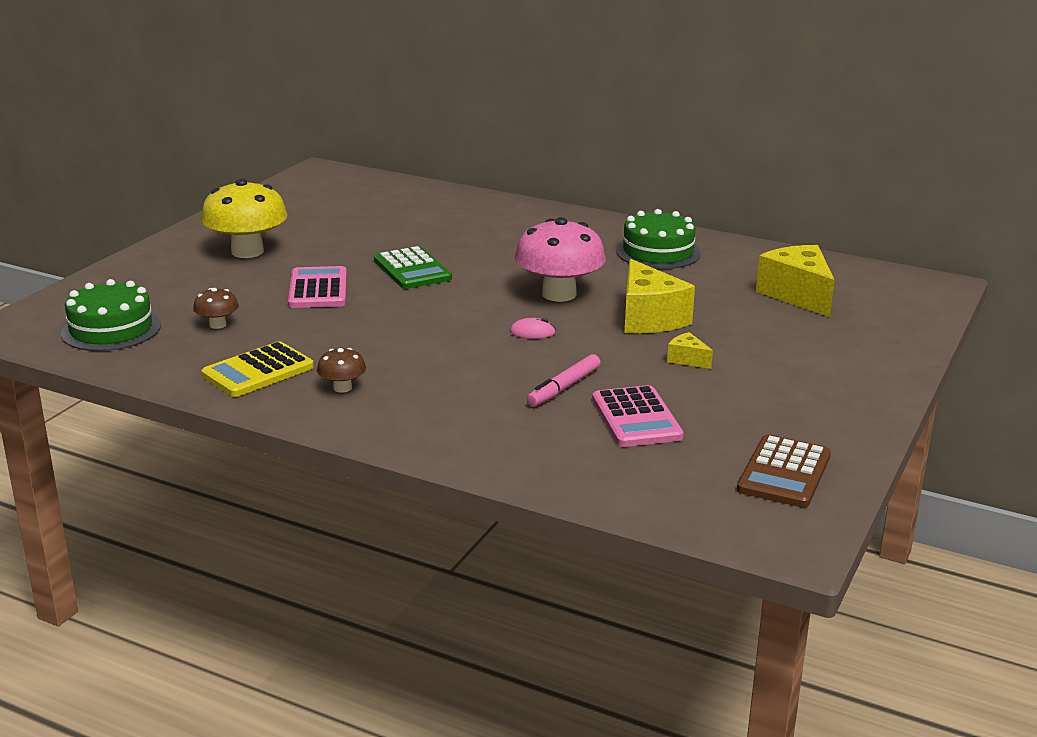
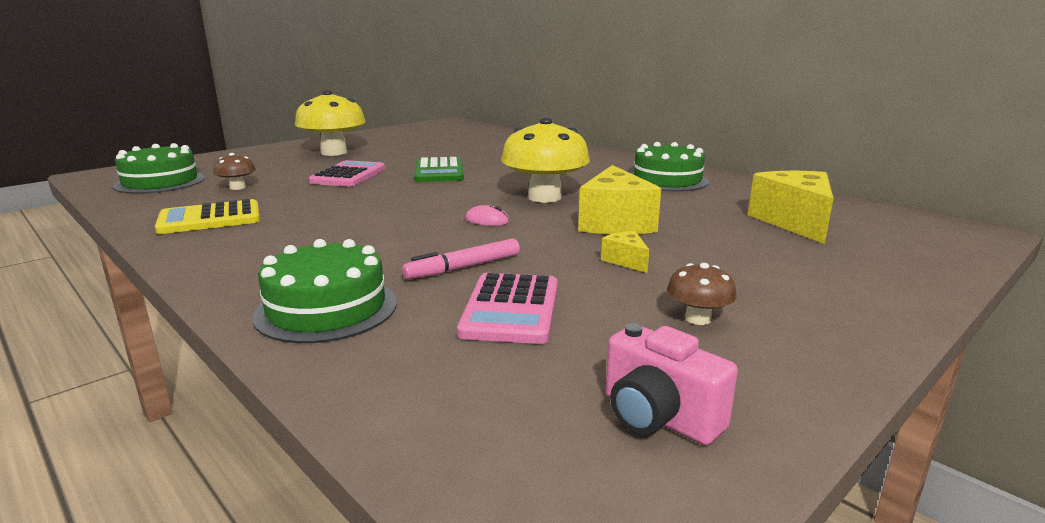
camera: 20 degrees right, 5 degrees down
(342, 388) = (255, 239): brown mushroom -> brown mushroom (698, 318)
(498, 441) = (326, 308): none -> green cake
(559, 294) = (544, 197): pink mushroom -> yellow mushroom
(784, 473) = (658, 417): brown calculator -> pink camera

